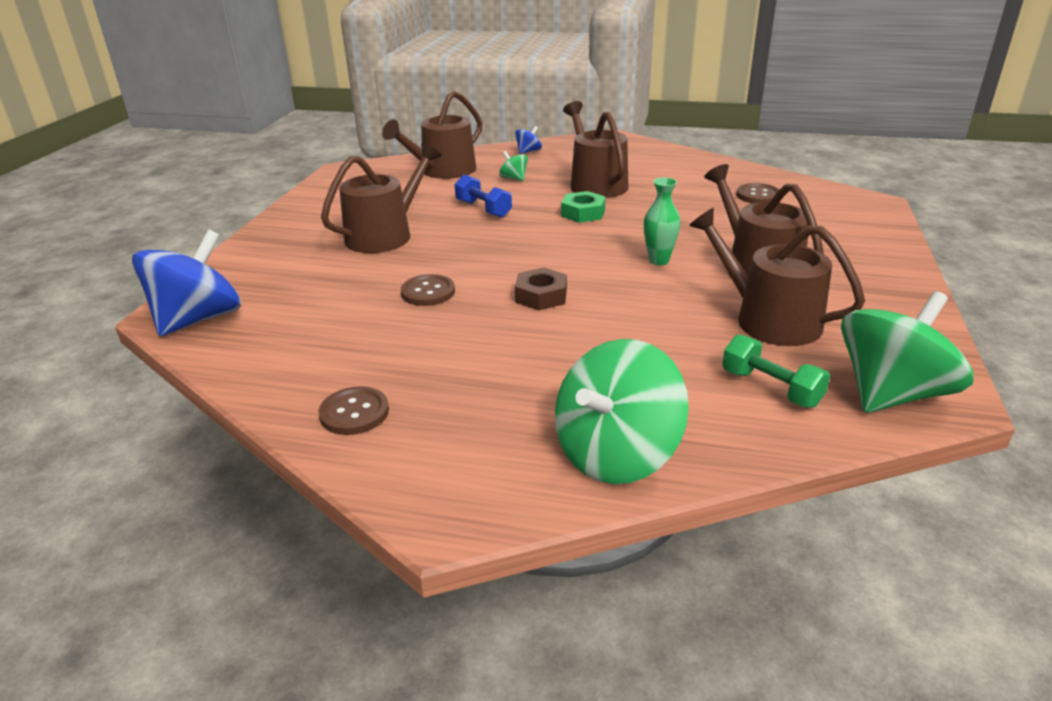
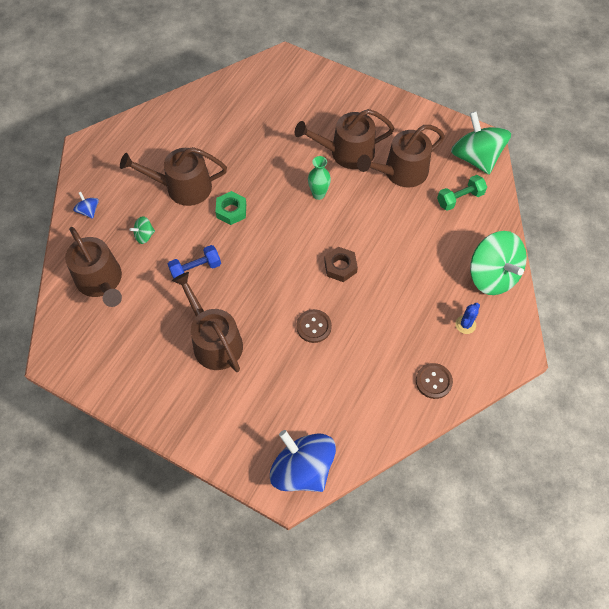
camera: 75 degrees left, 30 degrees up
(485, 434) = (465, 324): none -> blue cactus
(758, 195) = (248, 107): brown button -> none

